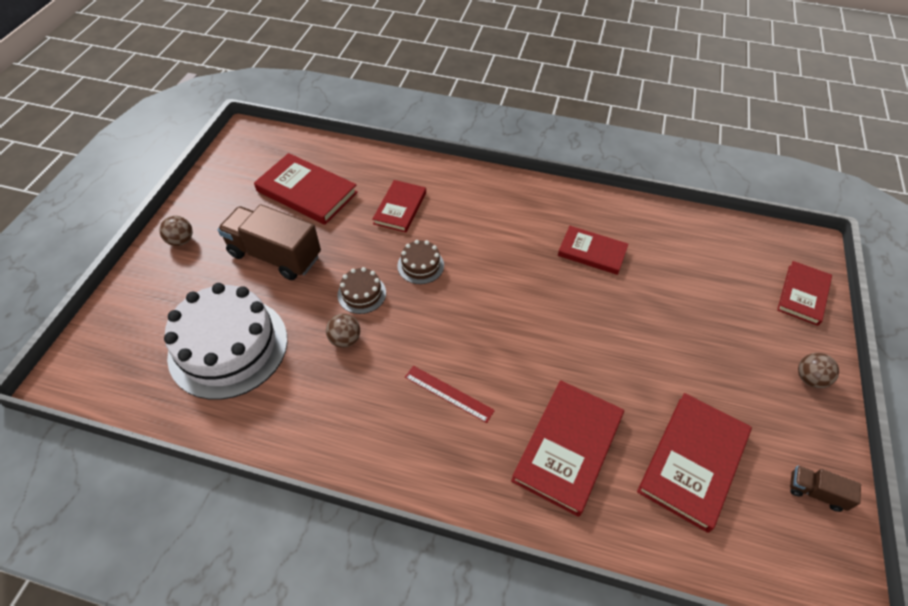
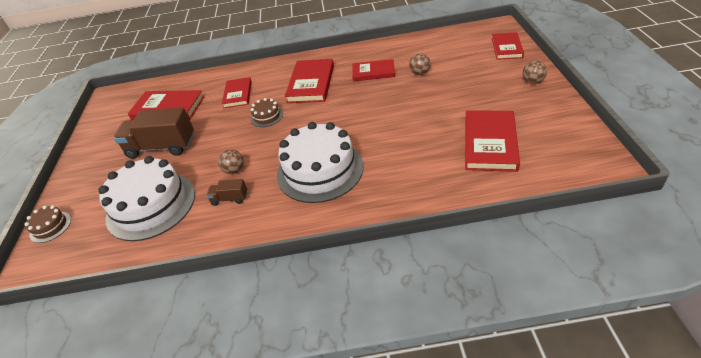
camera: 15 degrees left, 10 degrees down
(181, 241) = (87, 164): brown ball -> brown ball (420, 73)
(362, 294) = (234, 144): brown cake -> brown cake (50, 227)
(448, 393) = (320, 170): red ruler -> white cake
(567, 447) = (411, 166): red book -> red book (311, 83)
(815, 492) = (566, 129): brown truck -> brown truck (230, 199)

